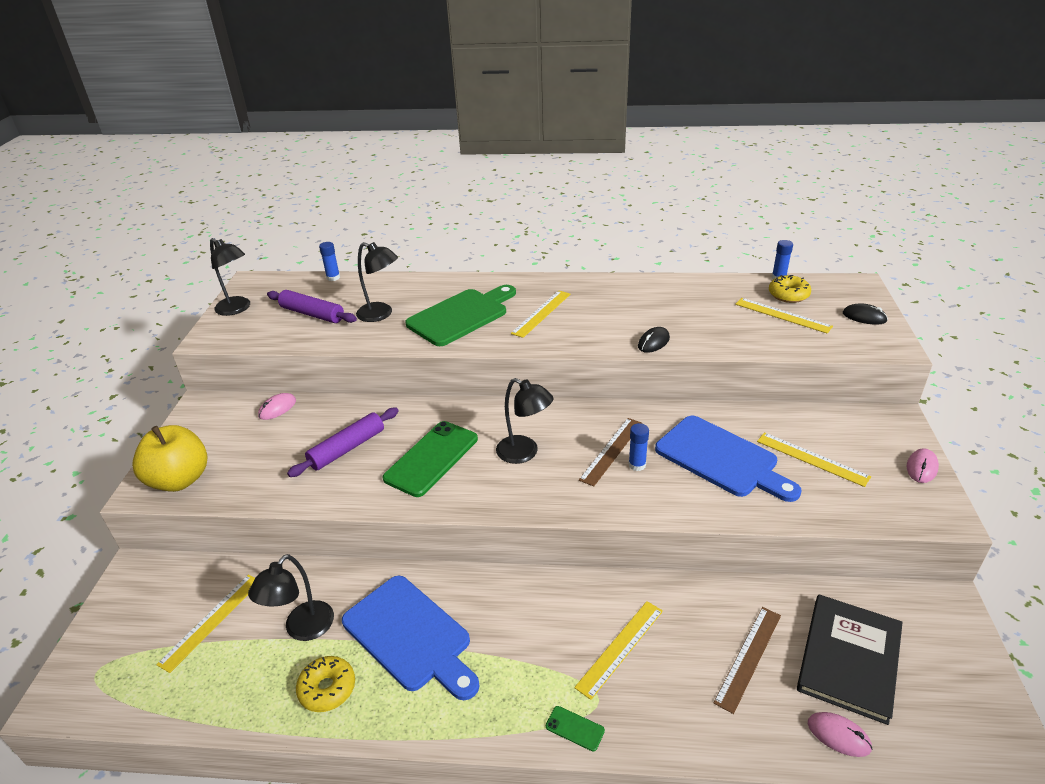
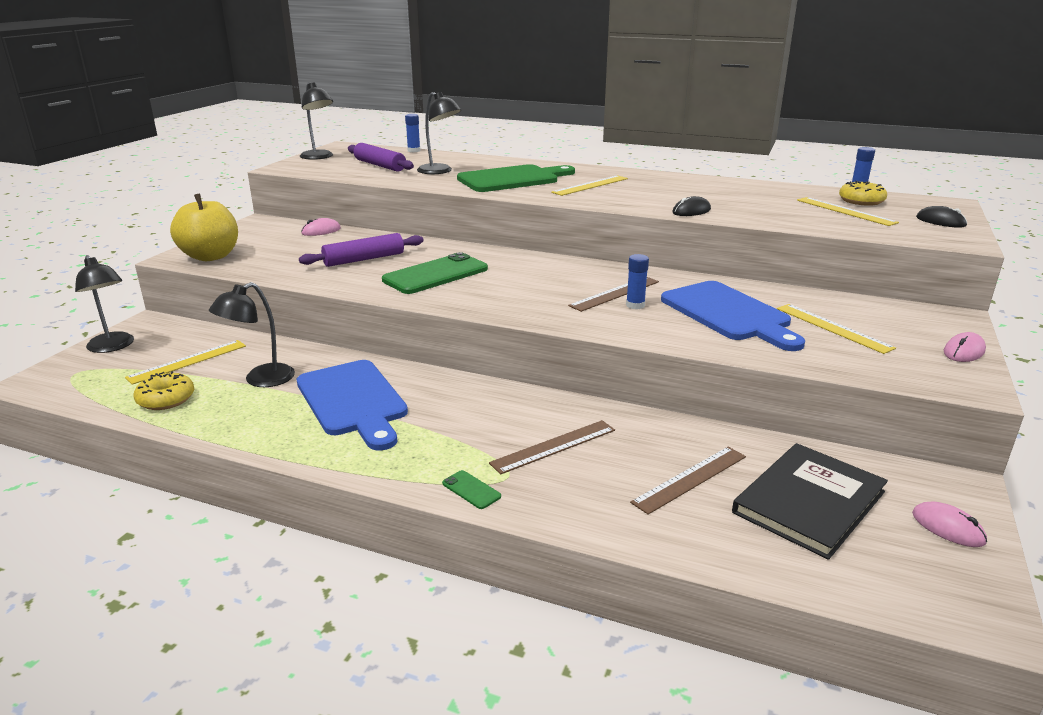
camera: 15 degrees right, 10 degrees down
(327, 689) = (256, 419): yellow donut -> yellow donut (166, 399)
(524, 453) = (526, 283): black lamp -> black lamp (113, 347)
(620, 648) = (554, 446): yellow ruler -> brown ruler
(838, 735) = (762, 555): pink mouse -> pink mouse (948, 528)

